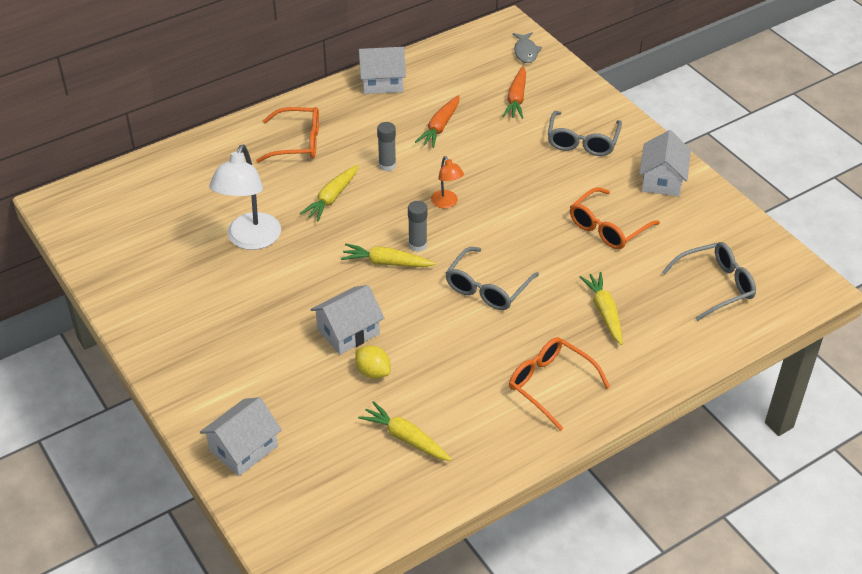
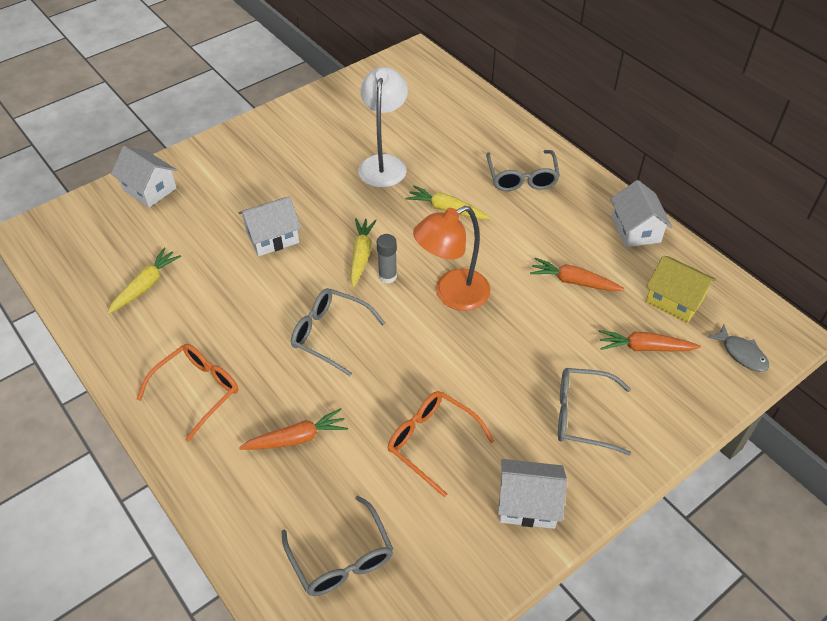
camera: 85 degrees right, 5 degrees up
(250, 240) = (384, 164): white lamp -> white lamp turned 90 degrees clockwise
(298, 142) = (522, 178): orange glasses -> grey glasses
(348, 331) = (272, 237): white house -> white house turned 75 degrees counterclockwise
(373, 372) = (223, 258): yellow lemon -> none
(387, 165) = (502, 244): grey glue stick -> none
(446, 203) = (452, 295): orange lamp -> orange lamp, size x1.94
(467, 75) = (674, 300): none -> yellow house
(525, 52) = (741, 354): grey fish -> grey fish turned 120 degrees counterclockwise
(604, 312) = (297, 438): yellow carrot -> orange carrot

